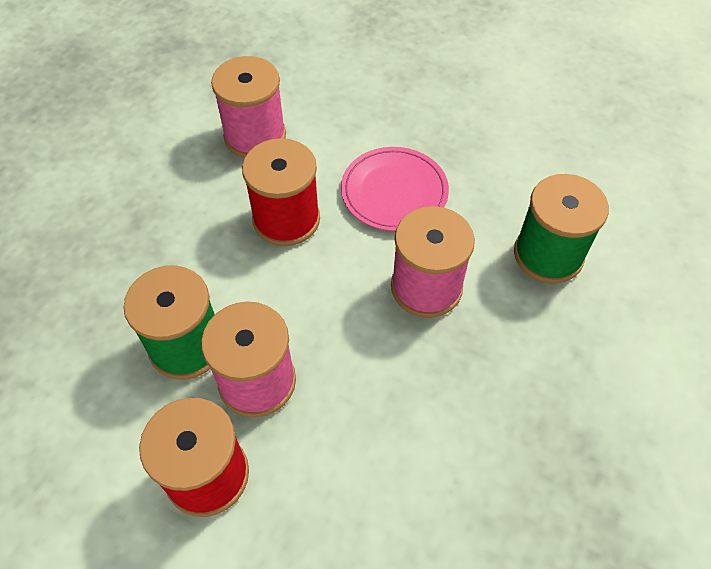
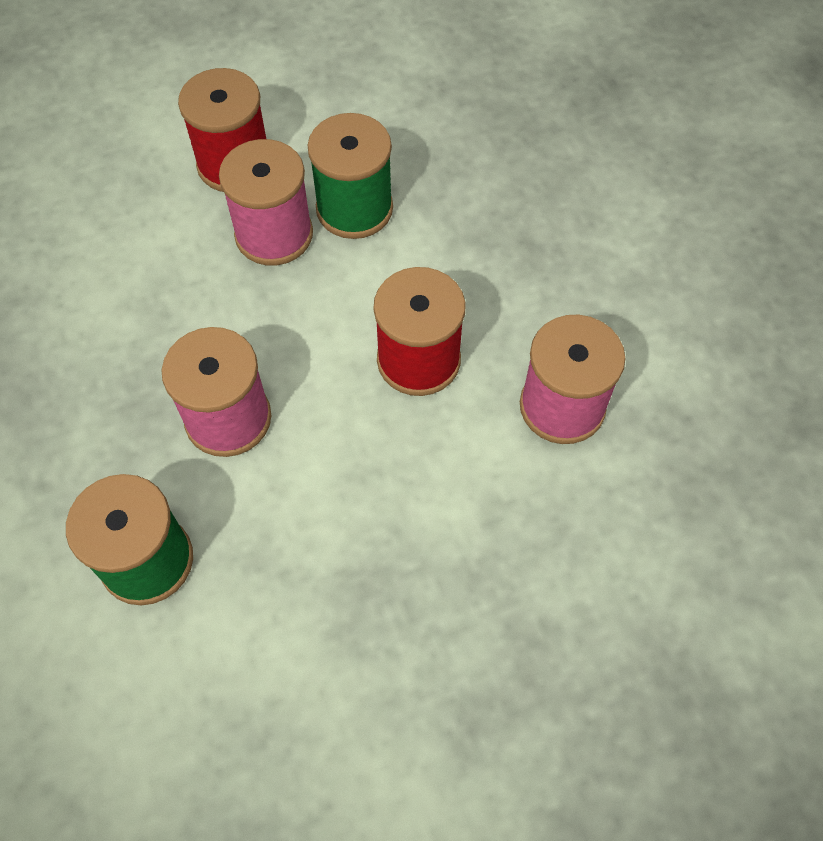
camera: 130 degrees right, 5 degrees up
(394, 192) = (362, 482): pink plate -> none

